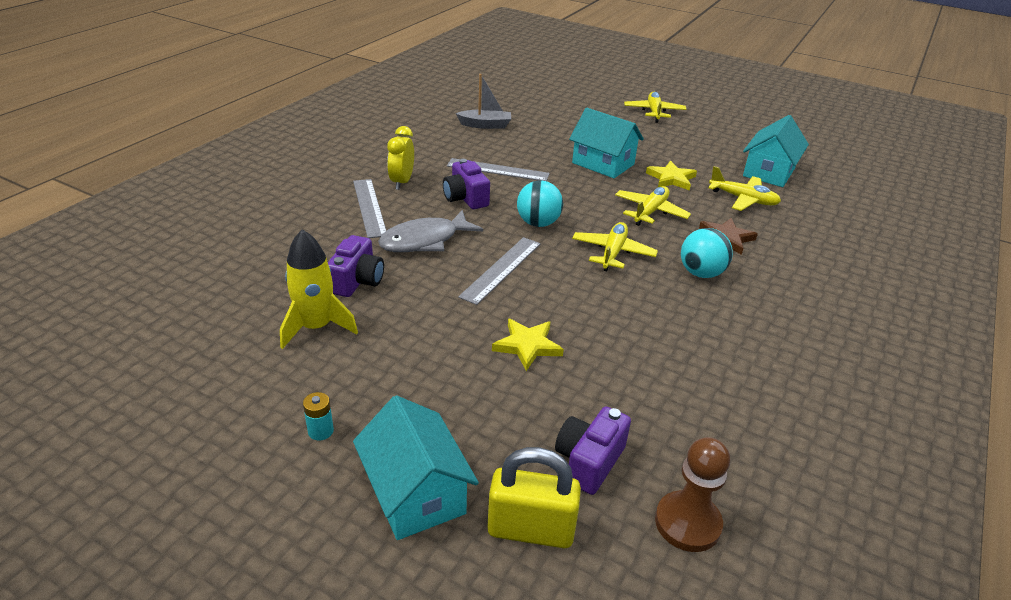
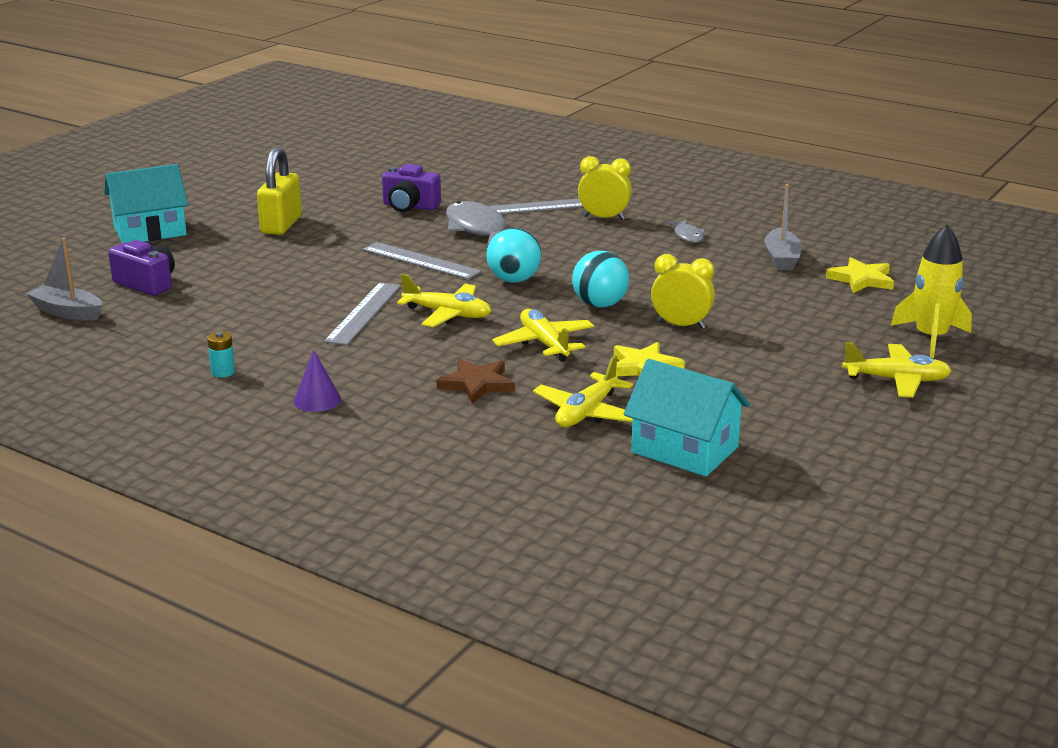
camera: 95 degrees right, 10 degrees down
(316, 327) = (345, 196): yellow rocket -> yellow rocket (930, 338)
(320, 431) = (223, 204): turquoise battery -> turquoise battery (223, 372)
(444, 152) = (687, 236): none -> grey fish
(465, 198) = (570, 246): purple camera -> none
(498, 170) = (645, 263): grey ruler -> grey ruler (364, 313)
(527, 346) = (295, 268): yellow star -> yellow star (861, 279)
(531, 529) = (97, 263): yellow padlock -> yellow padlock (281, 225)
(603, 163) = (681, 325): turquoise house -> yellow clock
(650, 212) = (544, 344): yellow plane -> yellow plane turned 150 degrees counterclockwise
(687, 523) = (68, 312): brown pawn -> grey boat
(701, 273) = (398, 358): turquoise ball -> turquoise ball (600, 305)
(789, 308) = (317, 400): none -> purple cone

